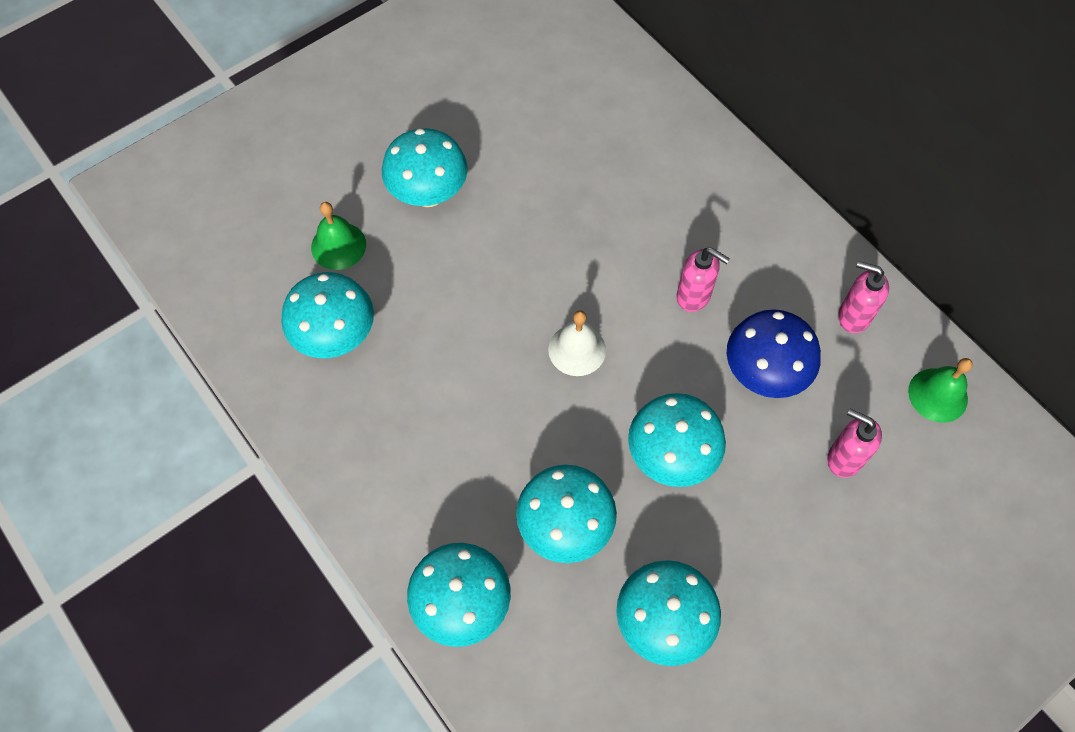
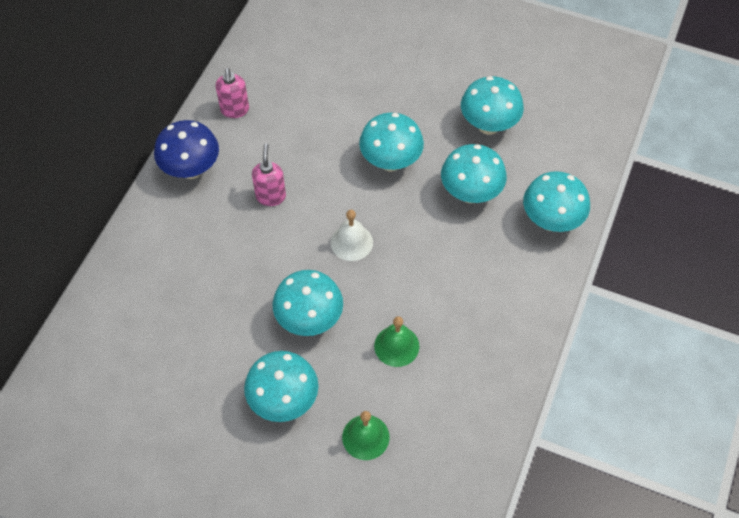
camera: 120 degrees left, 5 degrees down
(336, 337) = (437, 392): turquoise mushroom -> turquoise mushroom (309, 319)
(764, 374) = (305, 139): blue mushroom -> blue mushroom (191, 169)
(844, 458) = (335, 83): pink soap dispenser -> none
(938, 395) = (265, 55): green bell -> green bell (396, 346)

